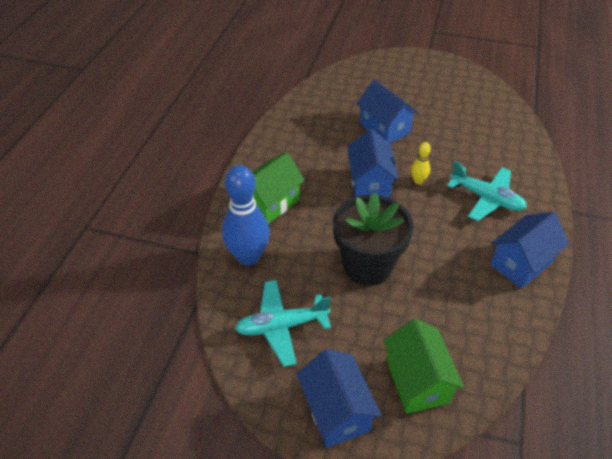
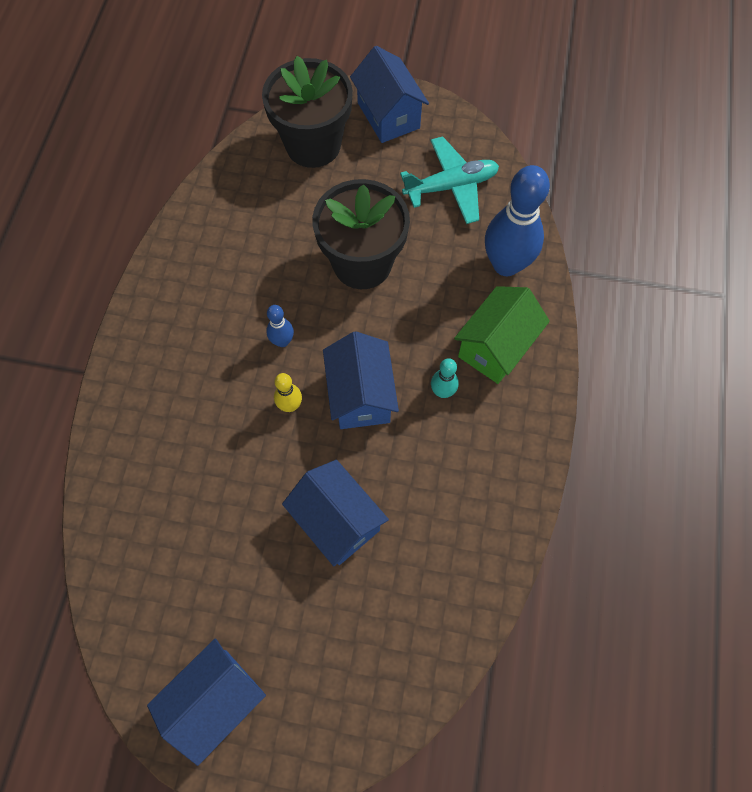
camera: 175 degrees right, 20 degrees up
(313, 181) = (442, 391): none -> turquoise bowling pin
(417, 381) = (313, 145): green house -> black flower pot
(428, 217) = (282, 341): none -> blue bowling pin
(486, 198) = (197, 380): turquoise plane -> none
(521, 263) = (177, 280): blue house -> blue house (216, 699)

